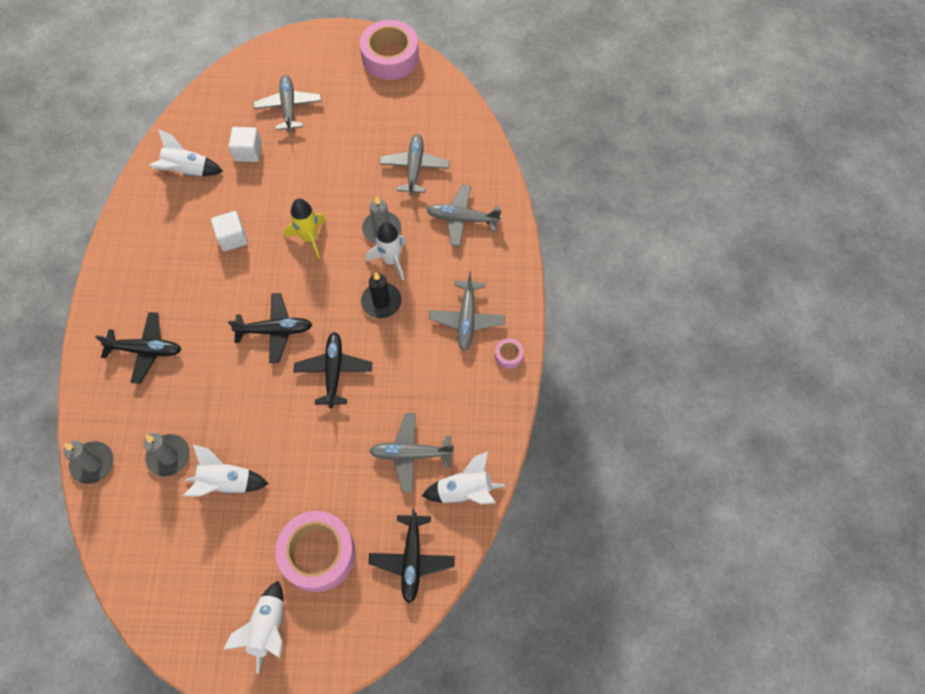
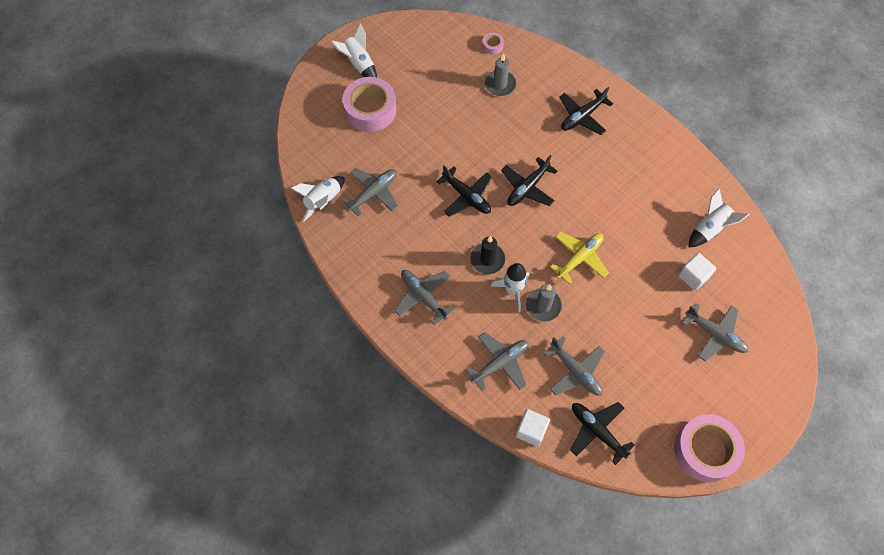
camera: 135 degrees right, 0 degrees up
(93, 463) = (532, 51): grey candle -> none
(226, 482) = (455, 99): white rocket -> none
(232, 238) = (623, 215): white cube -> white cube (531, 430)
(309, 238) = (579, 258): yellow rocket -> yellow plane
(412, 560) = (318, 147): black plane -> black plane (597, 431)
(508, 355) = (373, 298): pink tape -> pink tape (492, 46)

